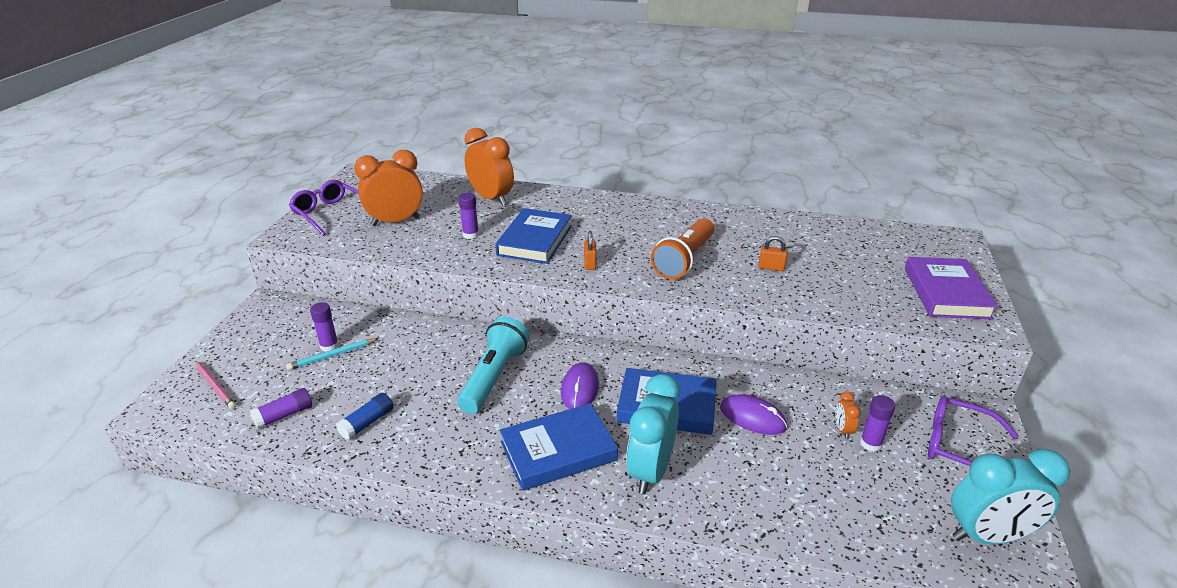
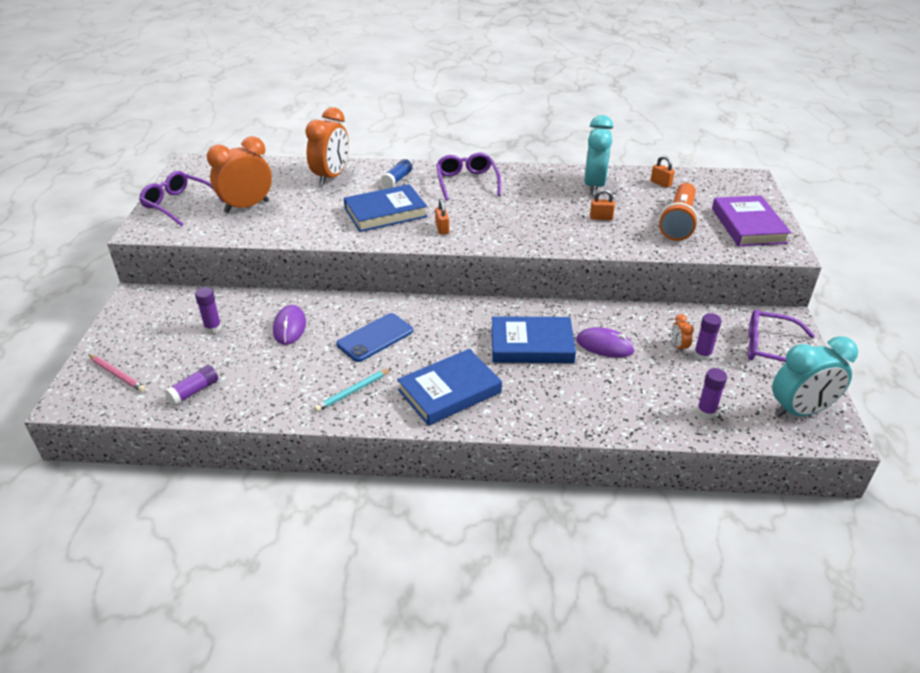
camera: 10 degrees left, 5 degrees up
(332, 356) = (219, 336): turquoise pencil -> turquoise pencil (353, 391)
(367, 423) = (273, 389): blue glue stick -> blue glue stick (397, 179)
(470, 234) = (323, 212): purple glue stick -> purple glue stick (706, 411)
(491, 198) = (331, 177): orange clock -> orange clock turned 75 degrees clockwise
(494, 377) = (375, 338): turquoise flashlight -> blue phone
(535, 240) = (385, 212): blue book -> blue book turned 60 degrees clockwise
(580, 389) = (453, 339): purple mouse -> purple mouse (289, 327)
(631, 216) = (467, 182): none -> purple glasses
(650, 471) = (531, 397): turquoise clock -> turquoise clock (594, 186)
(684, 260) = (524, 218): orange flashlight -> orange flashlight (678, 222)
(849, 235) = (660, 183): none -> orange padlock

